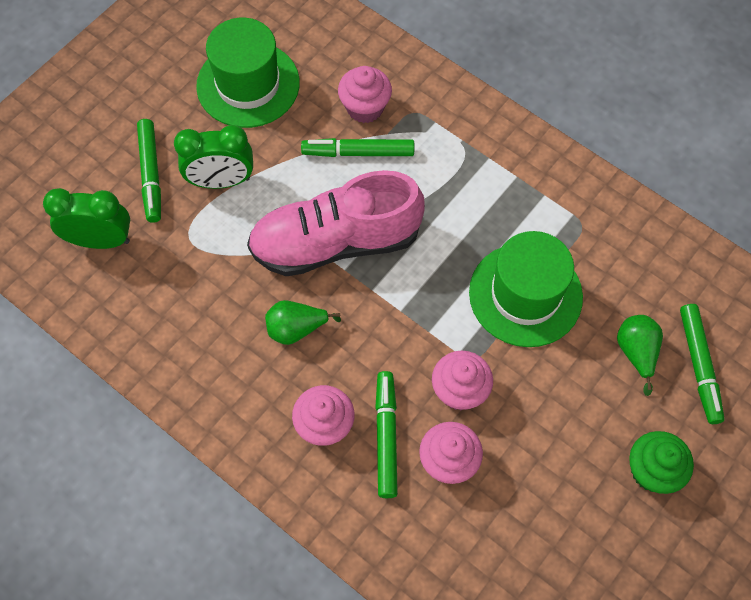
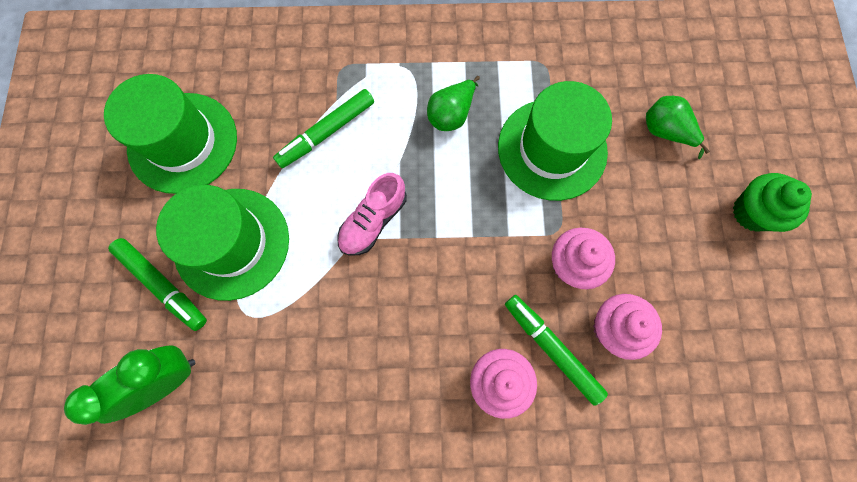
camera: 40 degrees left, 10 degrees up
(221, 181) = (232, 243): green clock -> green hat
(296, 329) = (405, 319): green pear -> green pear (451, 114)
(335, 242) = (373, 221): pink shoe -> pink shoe, size x0.51
(365, 108) = (300, 92): pink cupcake -> none
(699, 366) = (712, 108): green marker -> none

